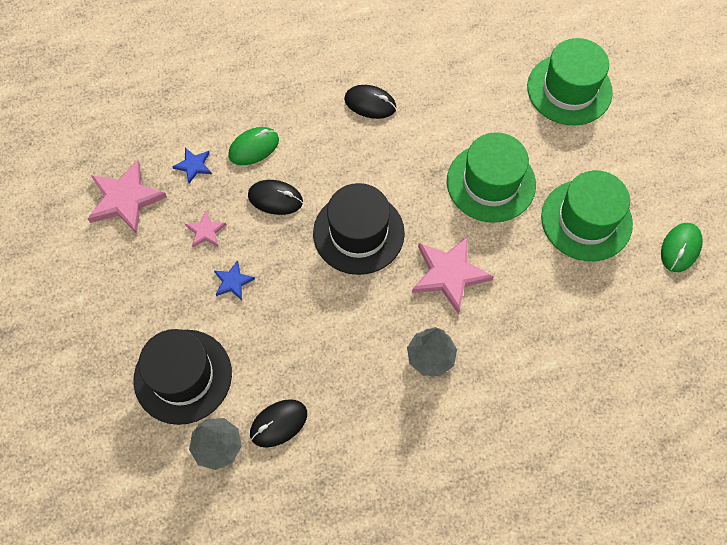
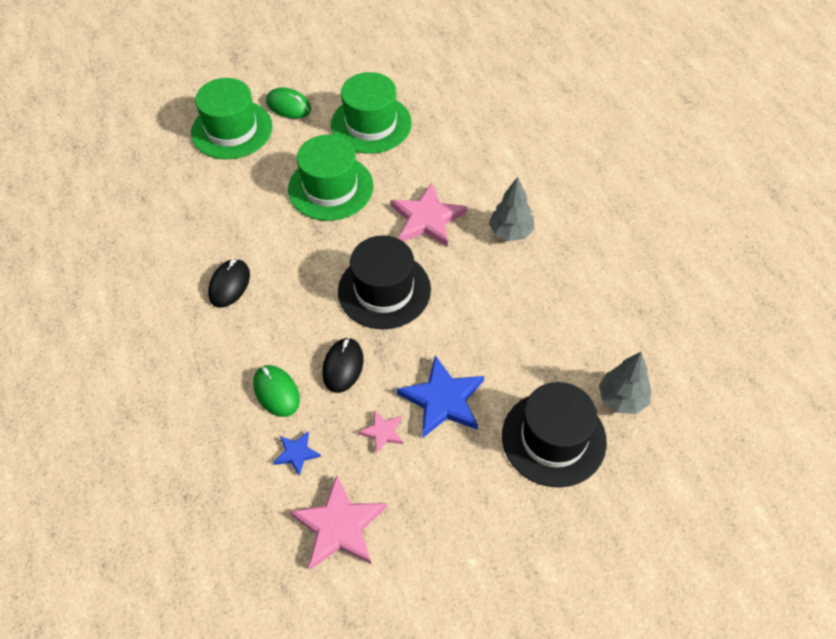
camera: 90 degrees left, 10 degrees down
(233, 282) = (443, 400): blue star -> blue star, size x1.96
(278, 424) = (590, 348): black mouse -> none
(680, 248) = (398, 69): green mouse -> green mouse (289, 106)

